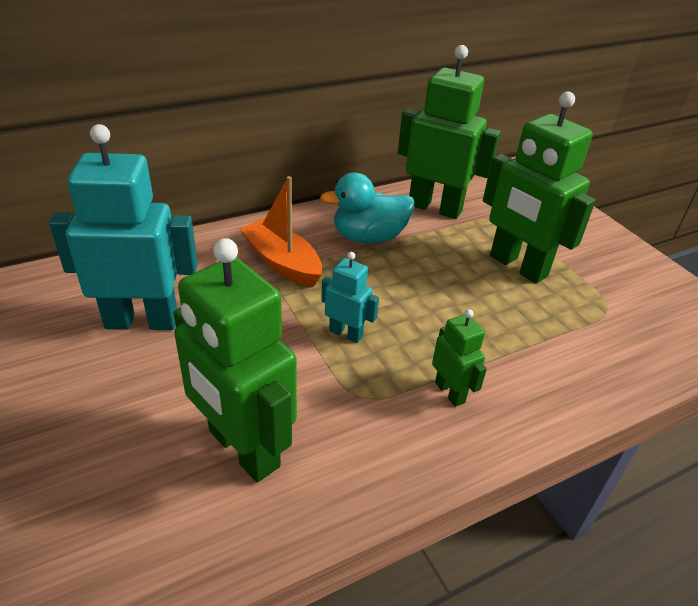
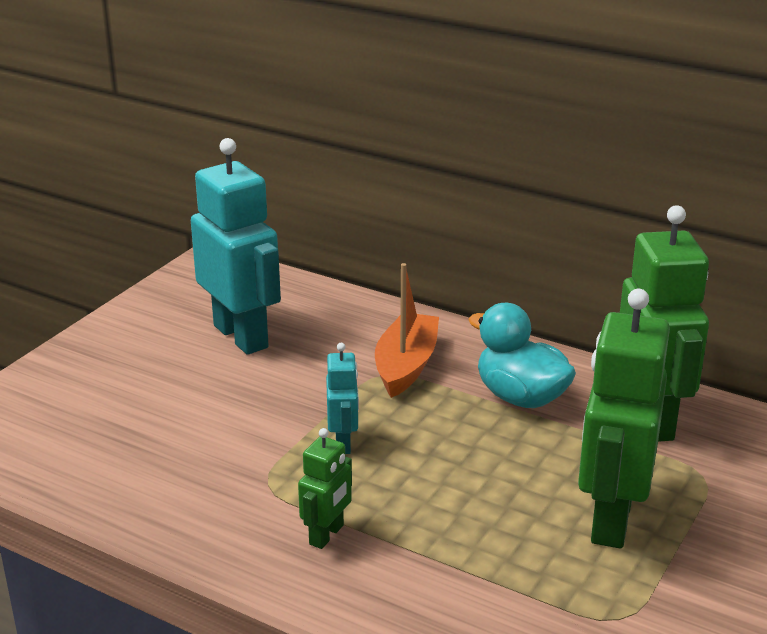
camera: 60 degrees right, 10 degrees down
(243, 449) = (149, 447): green robot -> none

